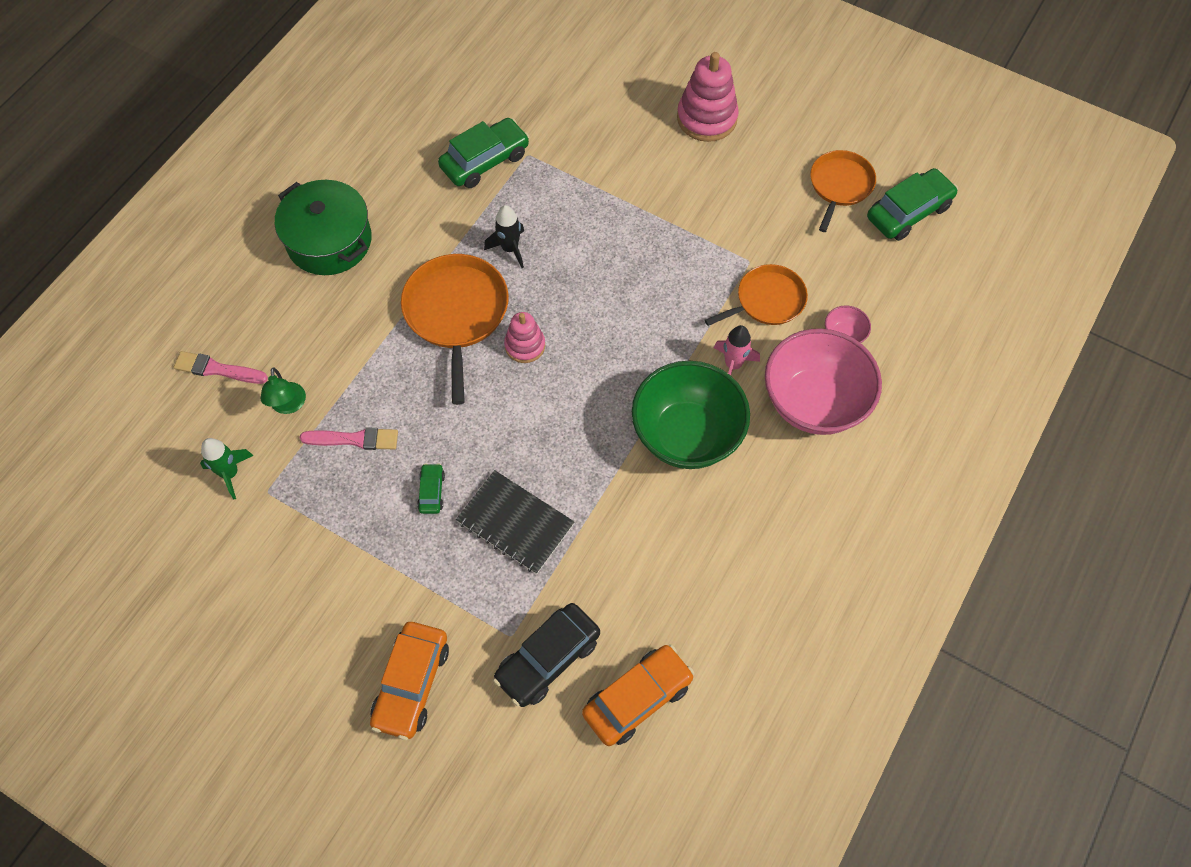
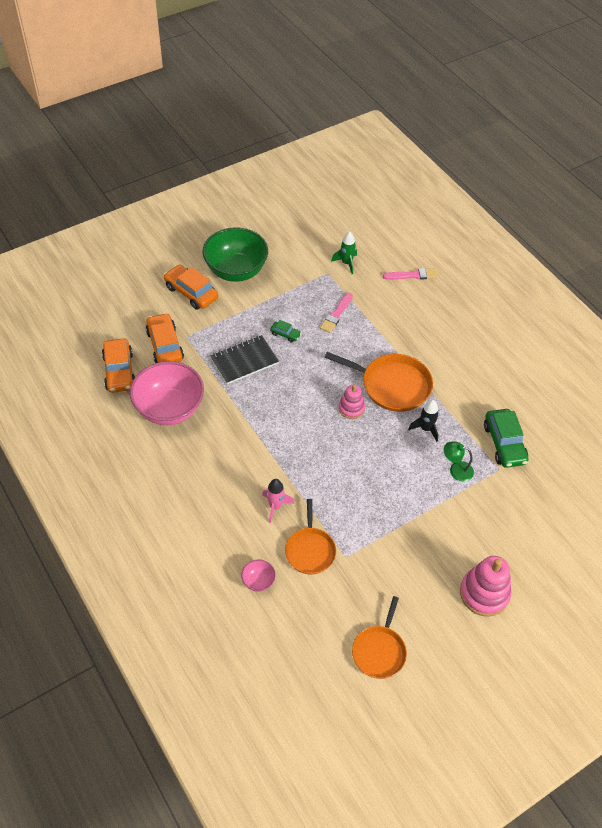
camera: 115 degrees right, 10 degrees down
(217, 369) = (412, 275): pink brush -> pink brush turned 45 degrees clockwise
(288, 405) = (373, 295): green lamp -> green lamp (456, 470)
(329, 241) = (476, 346): green pot -> none
(548, 659) = (164, 345): black car -> orange car
(687, 435) = (245, 460): green bowl -> green bowl (236, 271)
(814, 402) = (223, 537): pink bowl -> pink bowl (169, 409)
(840, 185) = (379, 651): orange pan -> orange pan turned 60 degrees clockwise
(908, 212) = (332, 686): green car -> none

